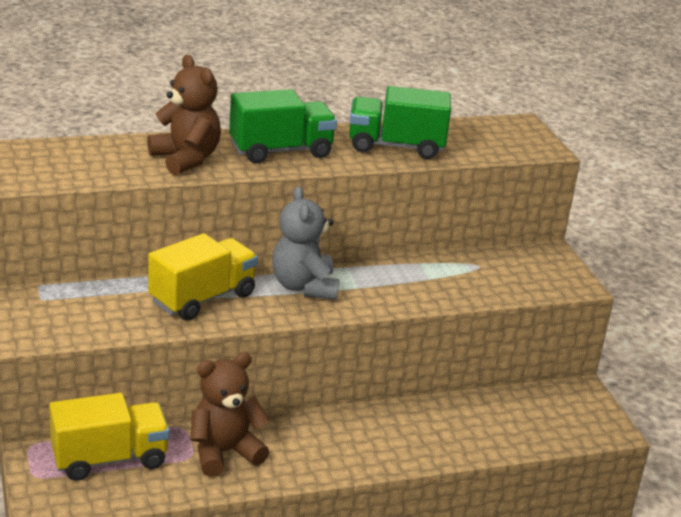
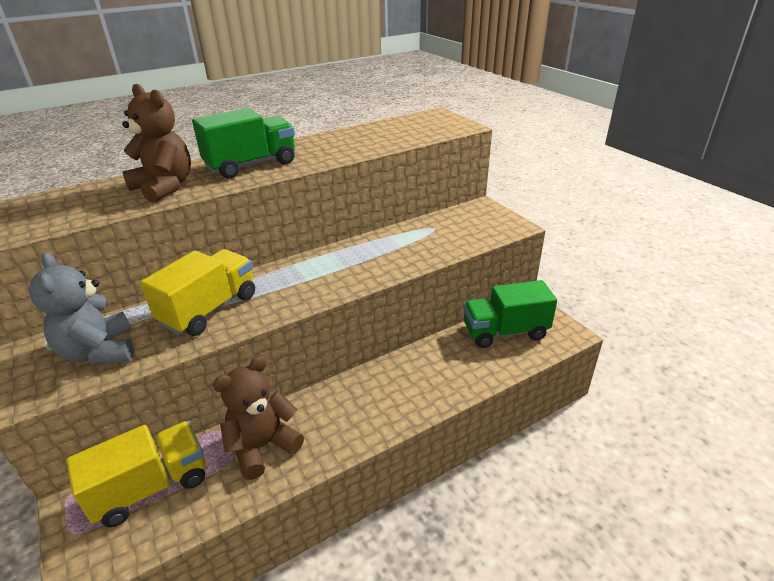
camera: 10 degrees left, 5 degrees up
(304, 286) = (299, 277): grey teddy bear -> grey teddy bear (99, 352)
(396, 146) = (347, 145): green truck -> green truck (505, 332)

